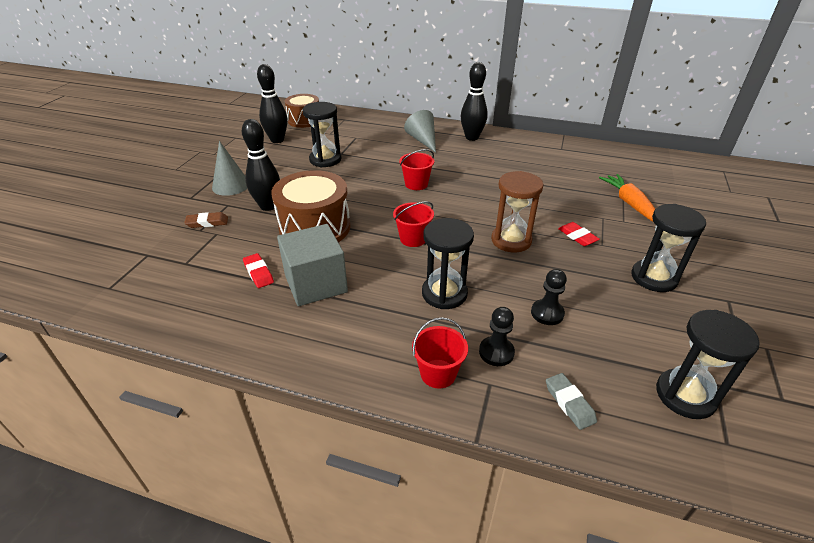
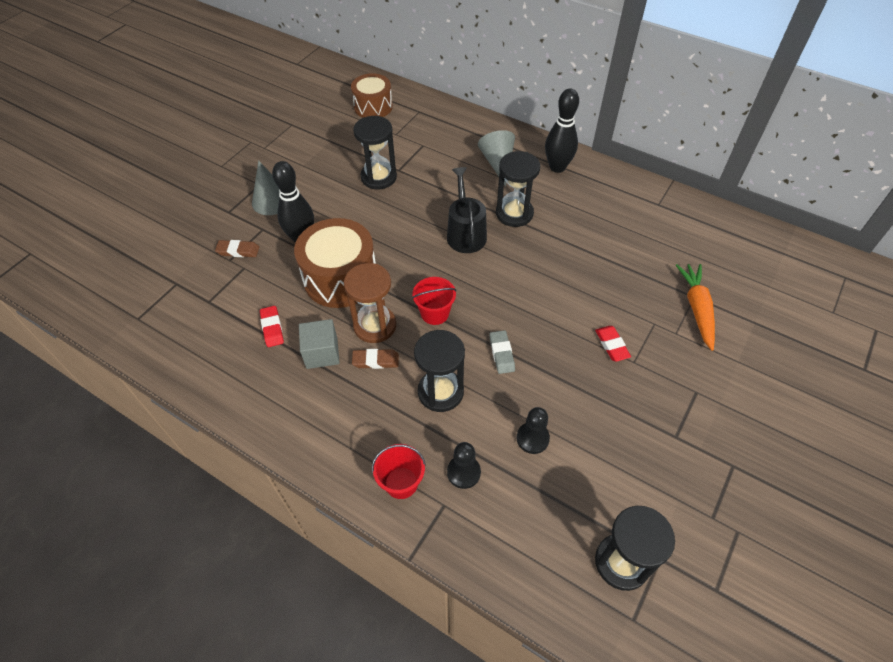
camera: 15 degrees right, 15 degrees up
(277, 140) = (335, 136): black bowling pin -> none
(316, 284) = (322, 353): grey cube -> grey cube, size x0.65
(371, 281) = (375, 361): none -> brown eraser
(416, 184) = (465, 233): red bucket -> black watering can
(511, 240) = (536, 336): brown hourglass -> brown hourglass (375, 325)
(569, 403) = (508, 543): grey eraser -> grey eraser (501, 354)
(654, 278) = (667, 418): black hourglass -> black hourglass (514, 213)

